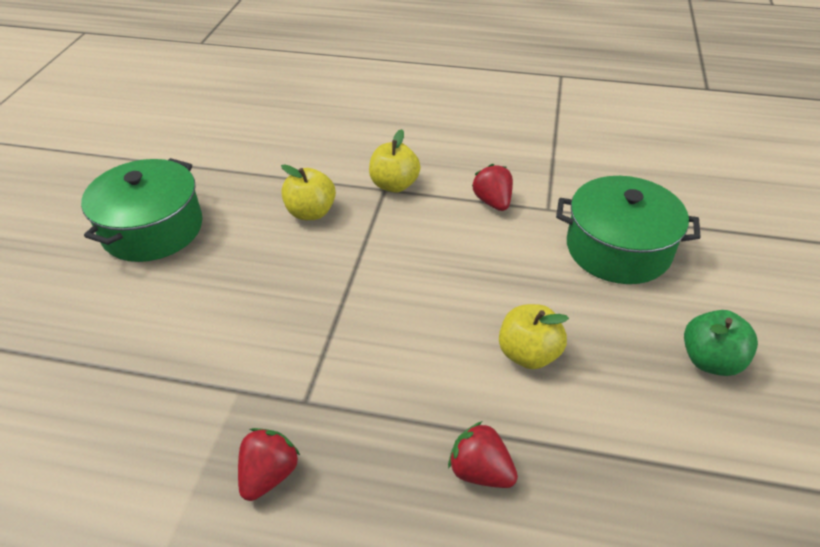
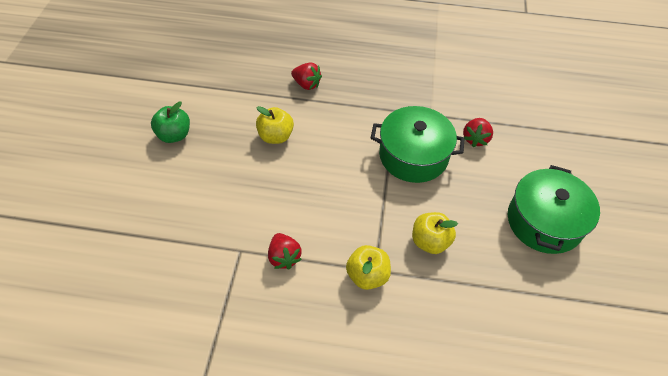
camera: 175 degrees right, 10 degrees up
(269, 474) = (402, 81): red strawberry -> red strawberry (475, 139)
(618, 249) = (198, 212): green pot -> green pot (413, 155)

